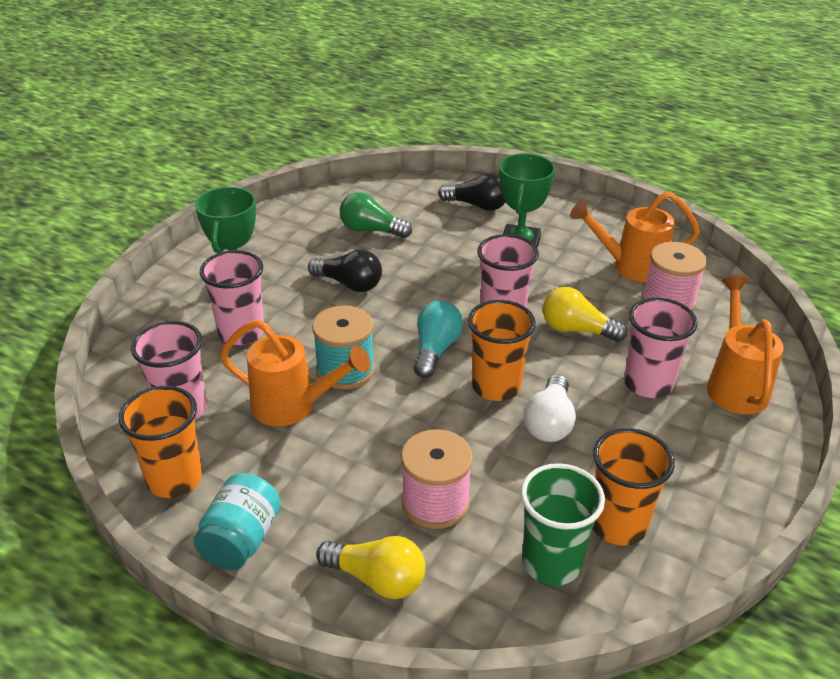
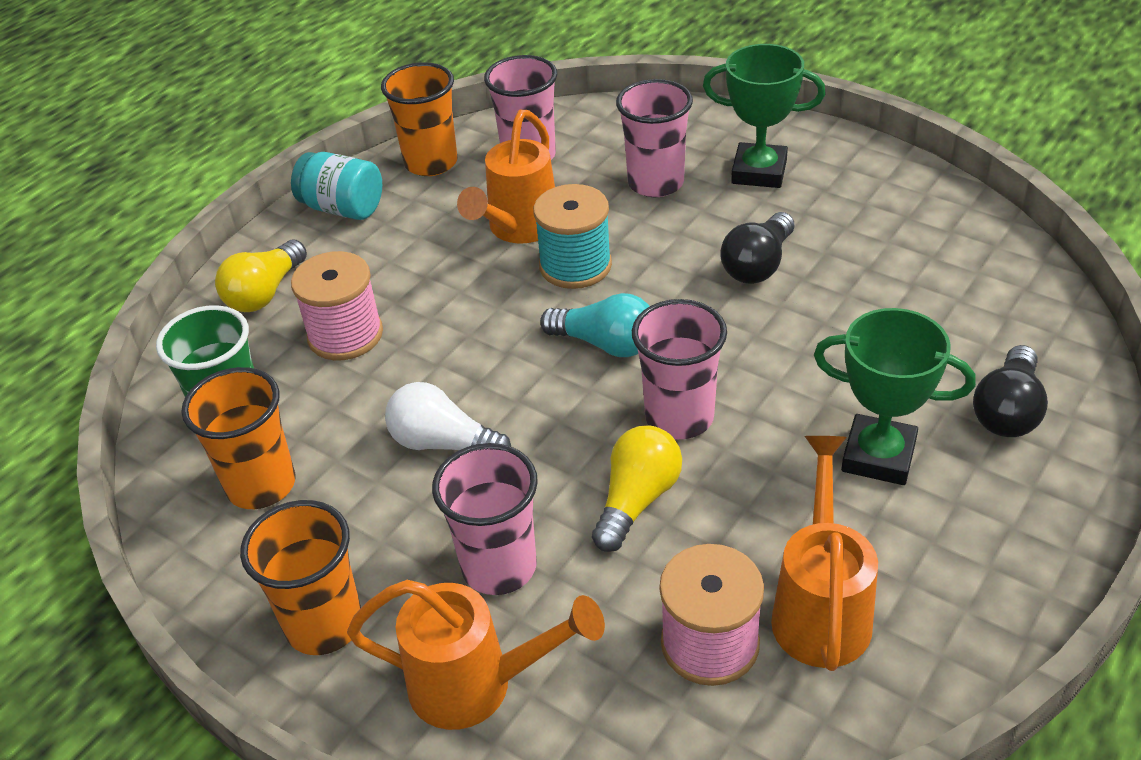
camera: 100 degrees right, 5 degrees up
(371, 230) = (903, 284): green light bulb -> none
(496, 386) = (522, 398): orange cup -> orange cup (324, 624)

